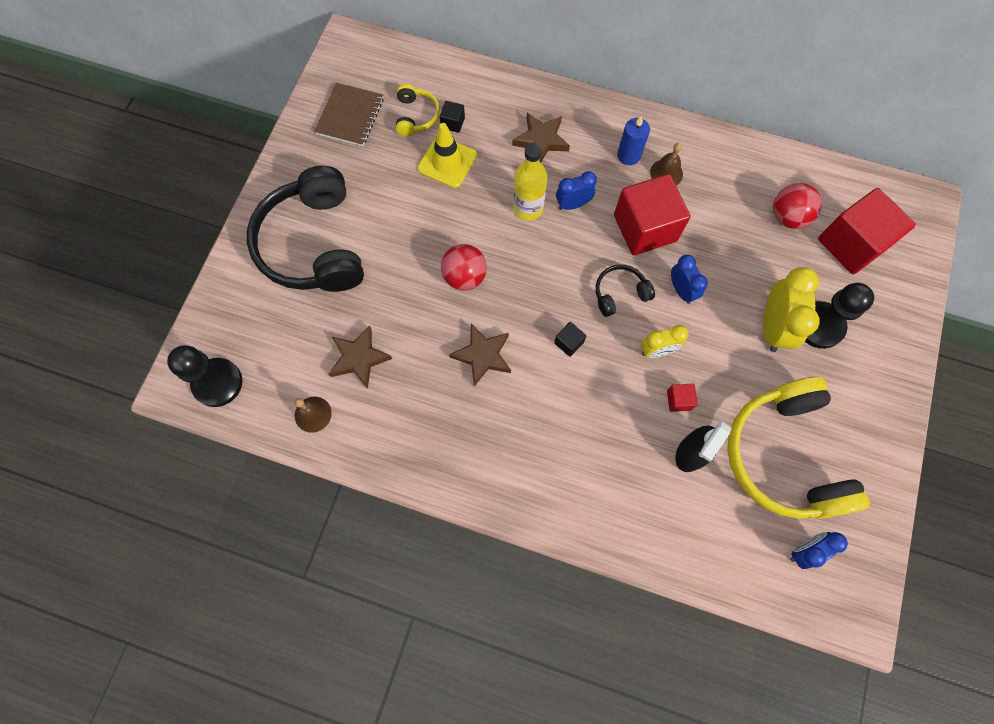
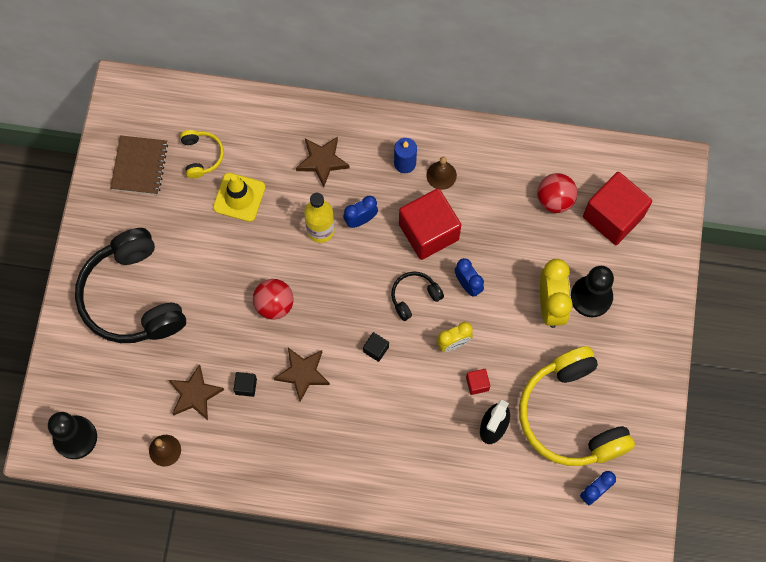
camera: 10 degrees left, 0 degrees up
(453, 123) = (237, 157): black cube -> black cube (246, 386)

